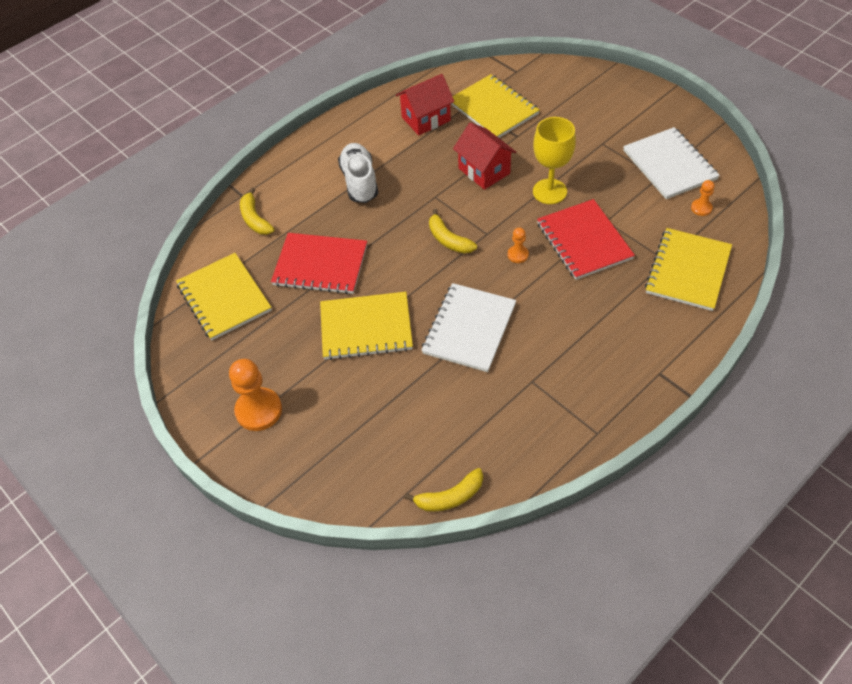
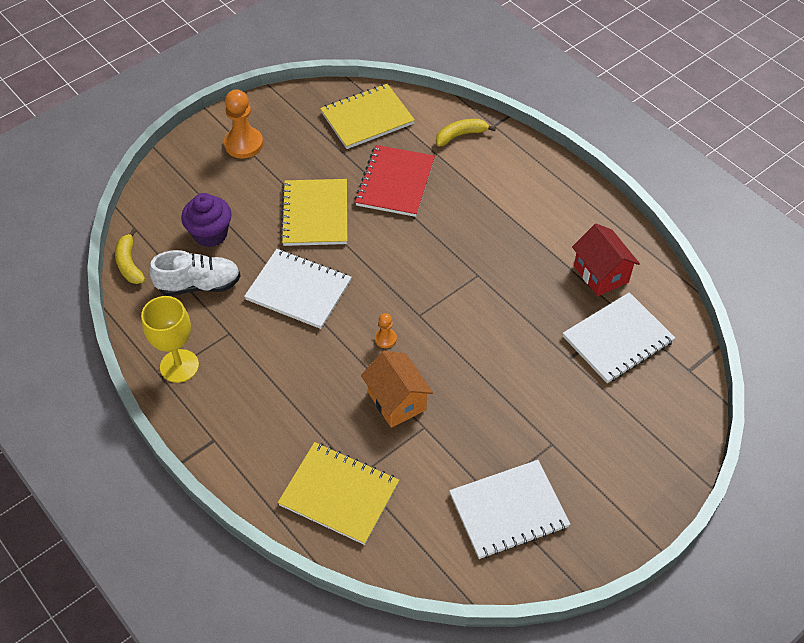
camera: 90 degrees right, 0 degrees up
(359, 182) = (504, 213): white shoe -> white shoe (199, 285)
(399, 421) = (210, 234): none -> purple cupcake
(448, 239) = (414, 282): yellow banana -> none
(484, 171) = (512, 321): red house -> none
(493, 109) = (617, 339): yellow notebook -> white notebook
(549, 191) = (474, 379): yellow goblet -> yellow goblet (179, 366)
(584, 241) = (396, 401): red notebook -> orange house
(701, 208) = (432, 530): orange pawn -> none

